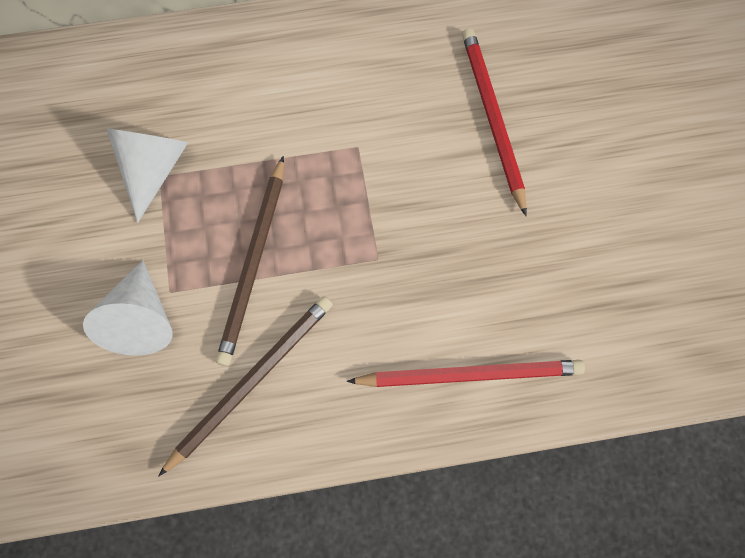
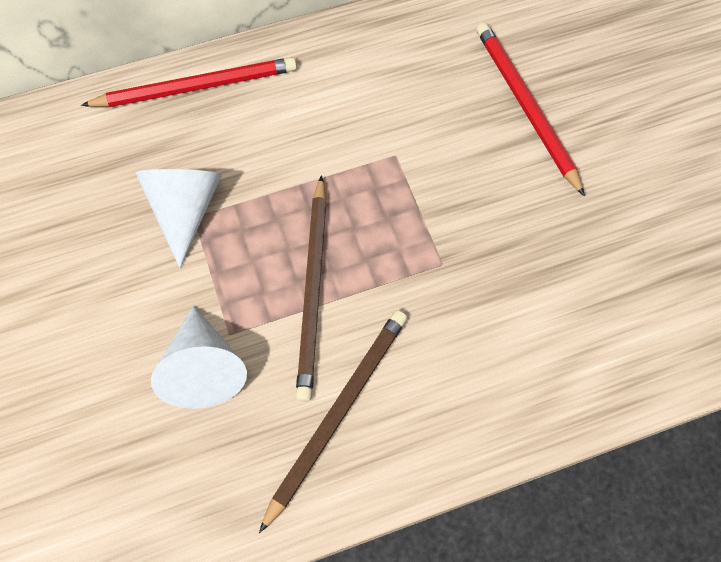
camera: 10 degrees left, 5 degrees down
(470, 374) = (566, 366): red pencil -> red pencil (196, 87)

